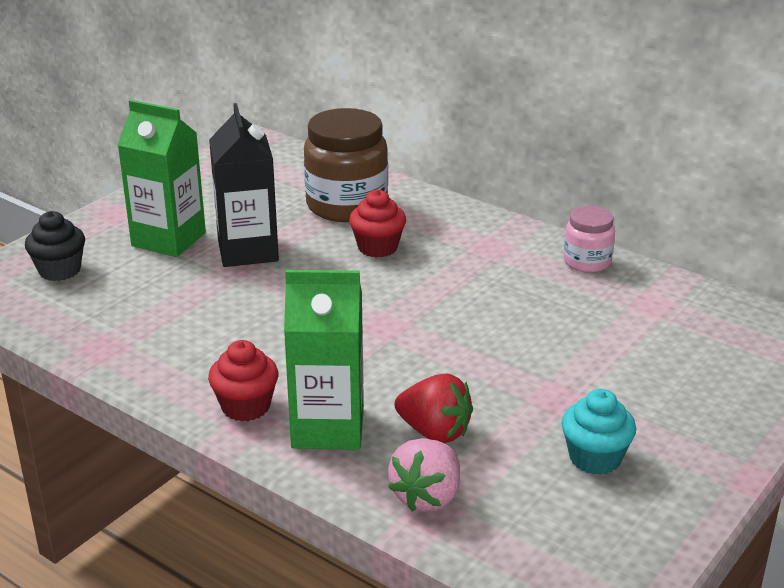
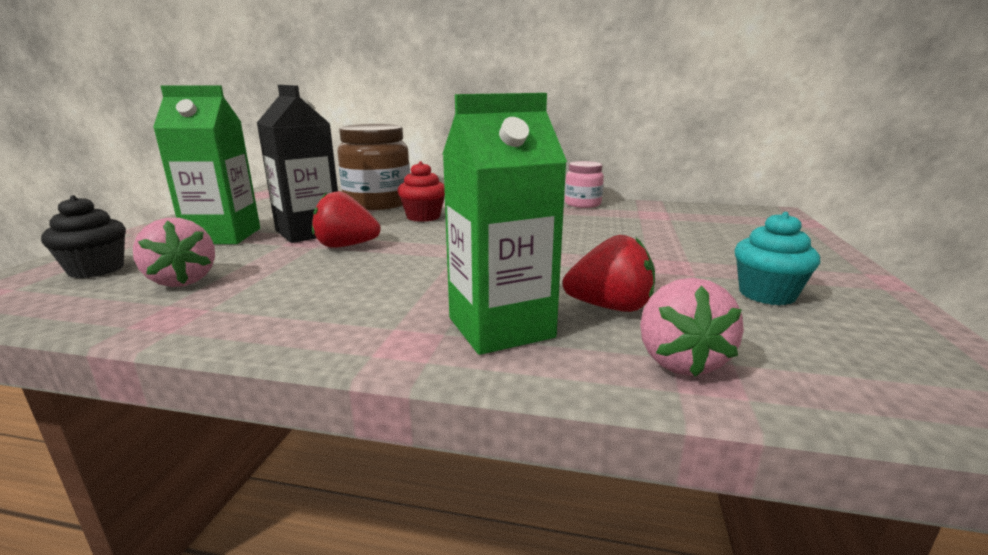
camera: 25 degrees left, 10 degrees down
(120, 304) = (182, 280): none -> pink strawberry
(246, 407) = (389, 330): red cupcake -> none
(270, 285) = (346, 246): none -> red strawberry

